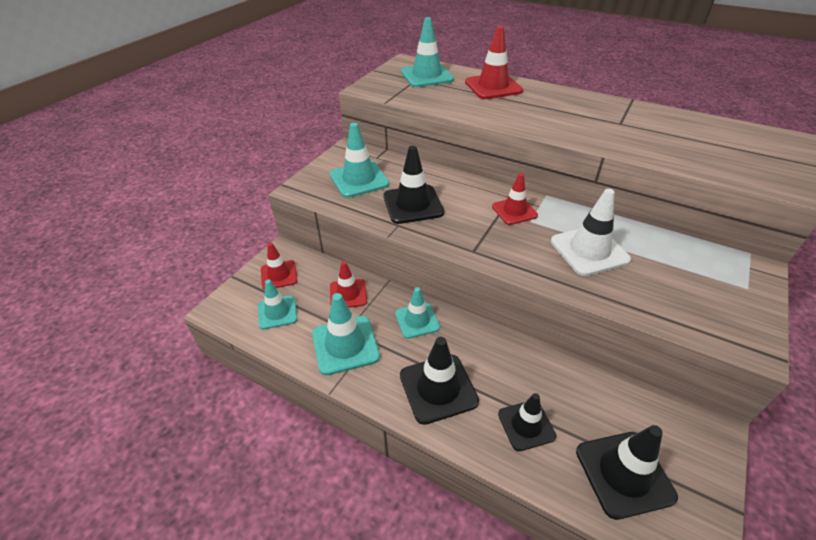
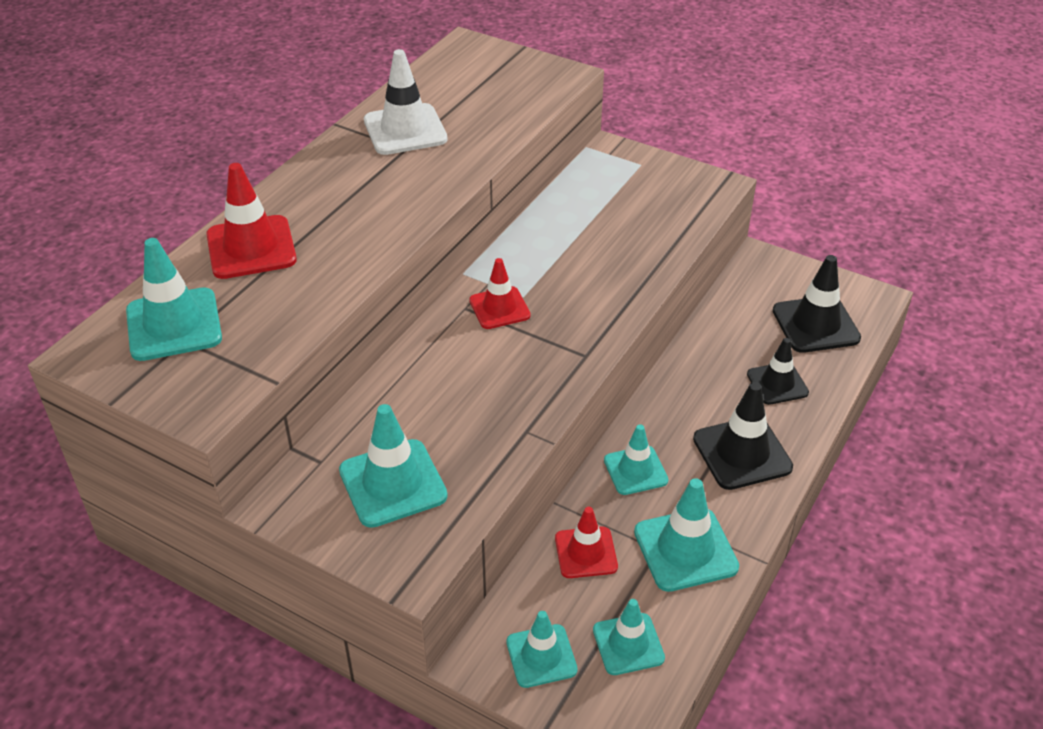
camera: 90 degrees left, 0 degrees up
(279, 275) = (541, 656): red traffic cone -> turquoise traffic cone
(413, 204) = (475, 413): black traffic cone -> none
(589, 250) = (584, 256): white traffic cone -> white traffic cone (405, 130)

